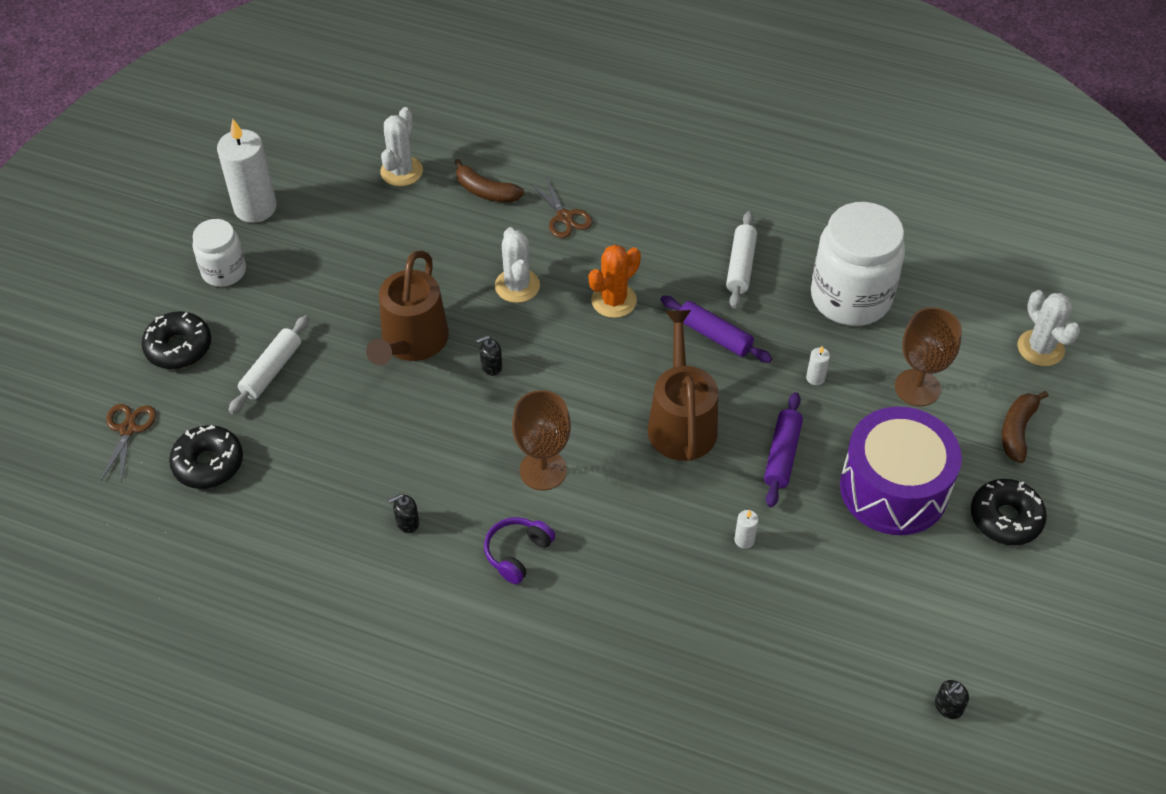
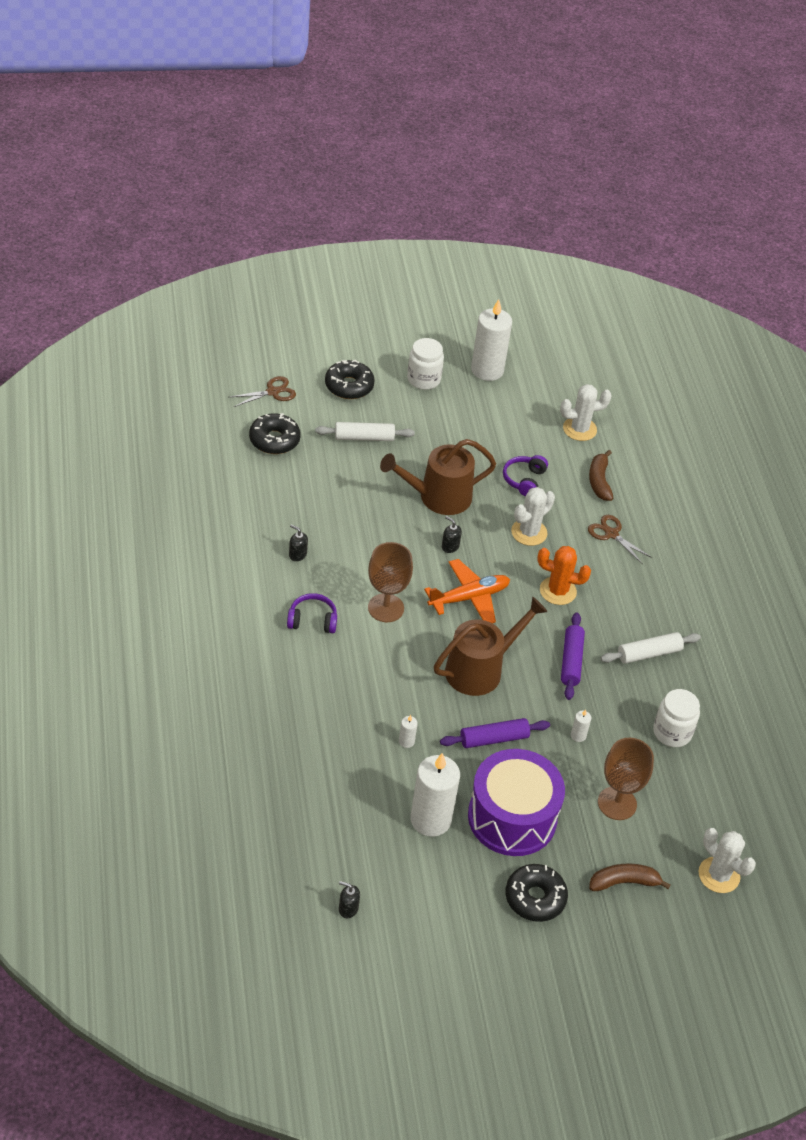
camera: 55 degrees right, 5 degrees down
(440, 253) = (524, 480): none -> purple headphones
(564, 217) = (611, 534): brown scissors -> brown scissors turned 105 degrees clockwise
(575, 384) = (469, 598): none -> orange plane
(850, 297) = (672, 732): white jar -> white jar, size x0.56
(862, 567) = (430, 819): none -> white candle
(1040, 348) = (719, 875): white cactus -> white cactus turned 75 degrees counterclockwise

